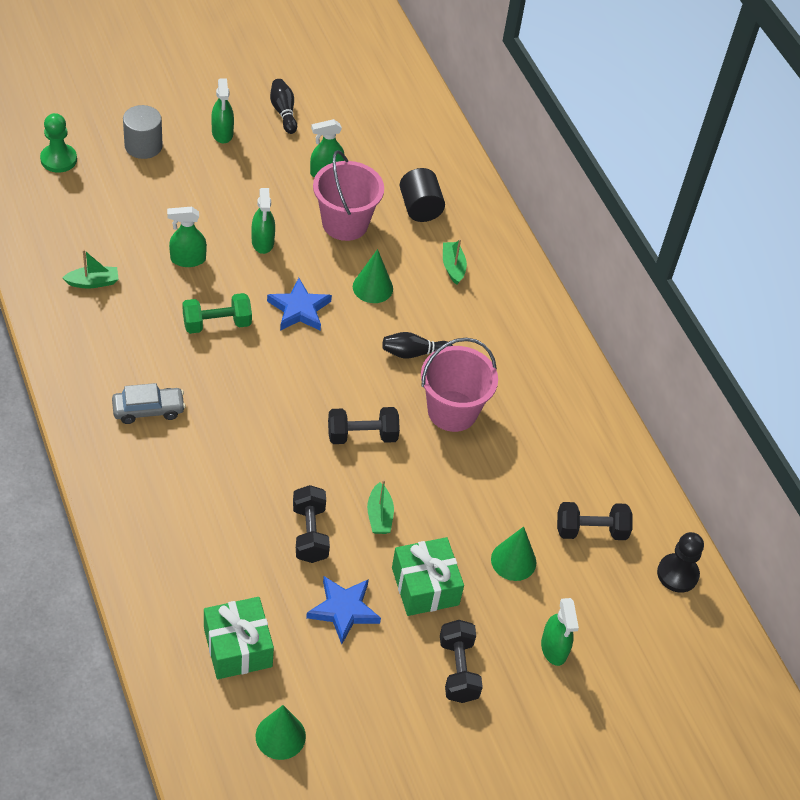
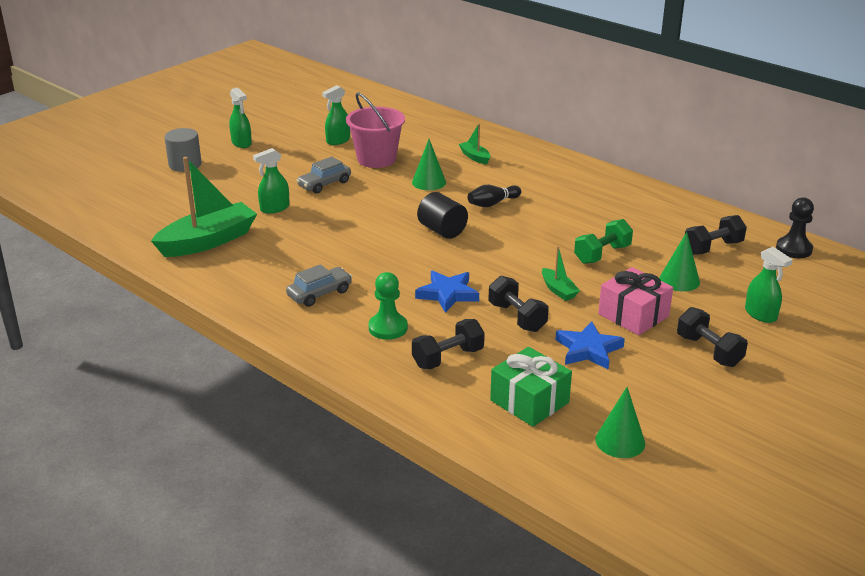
camera: 20 degrees left, 20 degrees down
(58, 159) = (121, 189): green pawn -> green pawn (388, 328)
(93, 282) = (208, 241): green boat -> green boat, size x2.17
(217, 324) = (330, 233): green dumbbell -> green dumbbell (602, 254)
(263, 242) = (324, 184): green spray bottle -> grey car
(283, 112) = (278, 122): black bowling pin -> none
(299, 309) = (386, 207): blue star -> blue star (447, 294)
(362, 435) = (500, 254): black dumbbell -> black dumbbell (448, 358)
(420, 208) = (422, 138): black cylinder -> black cylinder (442, 231)
(425, 586) = (633, 315): green gift -> pink gift
(452, 411) = (551, 222): pink bucket -> none

